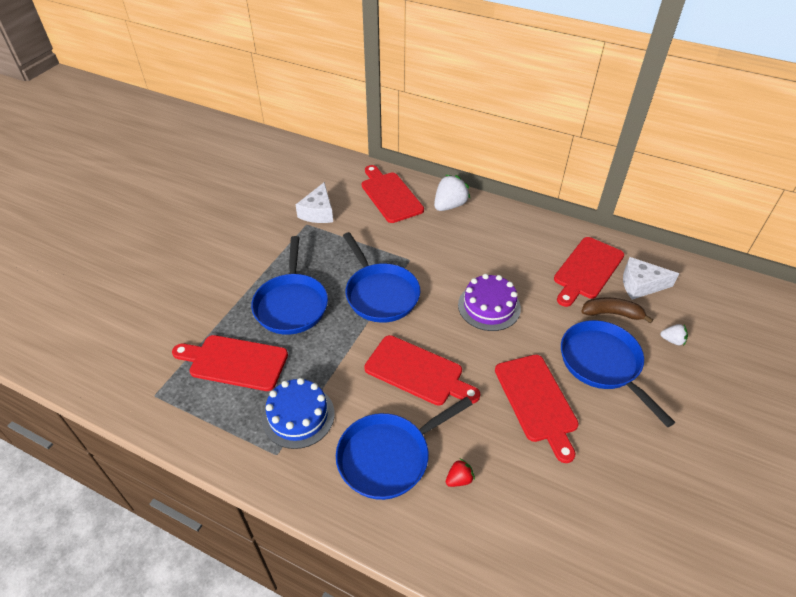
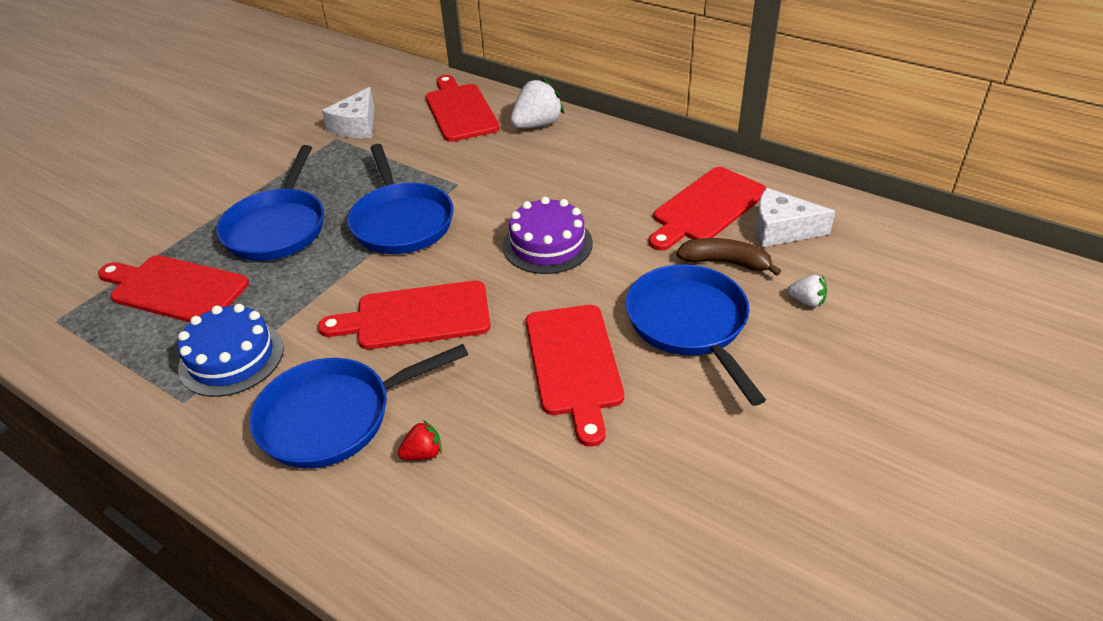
camera: 10 degrees right, 5 degrees down
(417, 372) = (416, 316): red cutting board -> red cutting board turned 135 degrees clockwise

